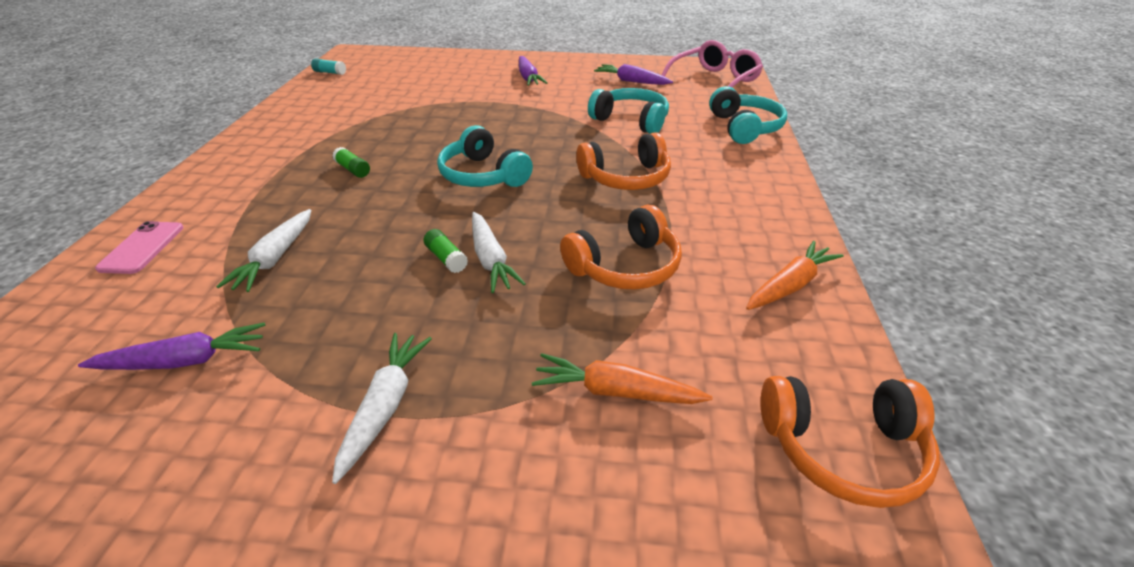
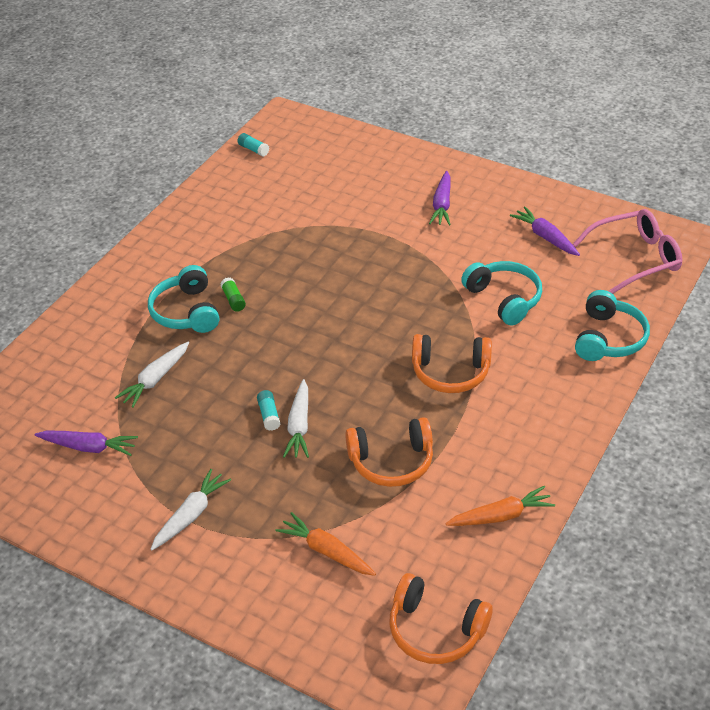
camera: 25 degrees right, 5 degrees up
(142, 247) = (72, 343): pink phone -> none
(446, 258) = (269, 415): green glue stick -> turquoise glue stick
(483, 175) = (333, 335): turquoise headphones -> turquoise headphones (186, 312)

